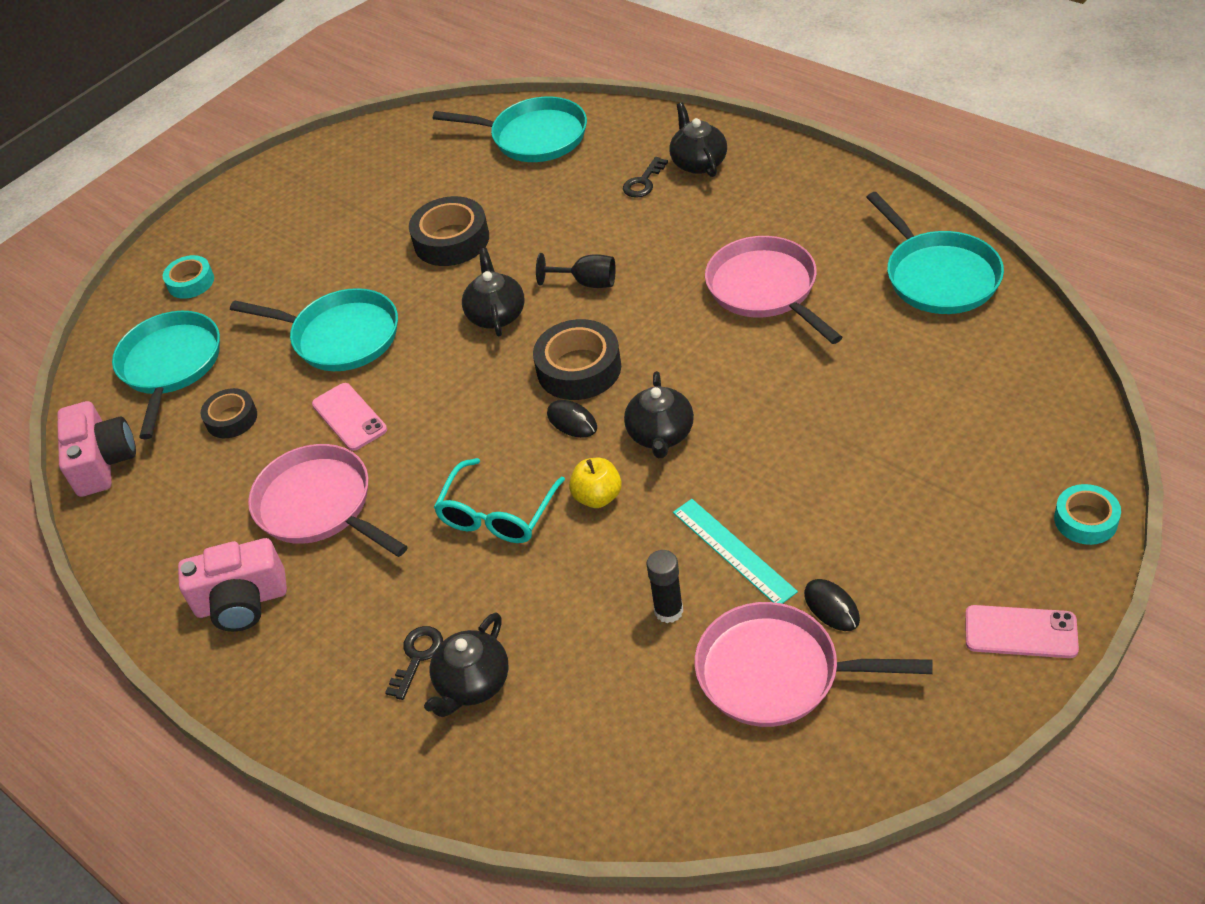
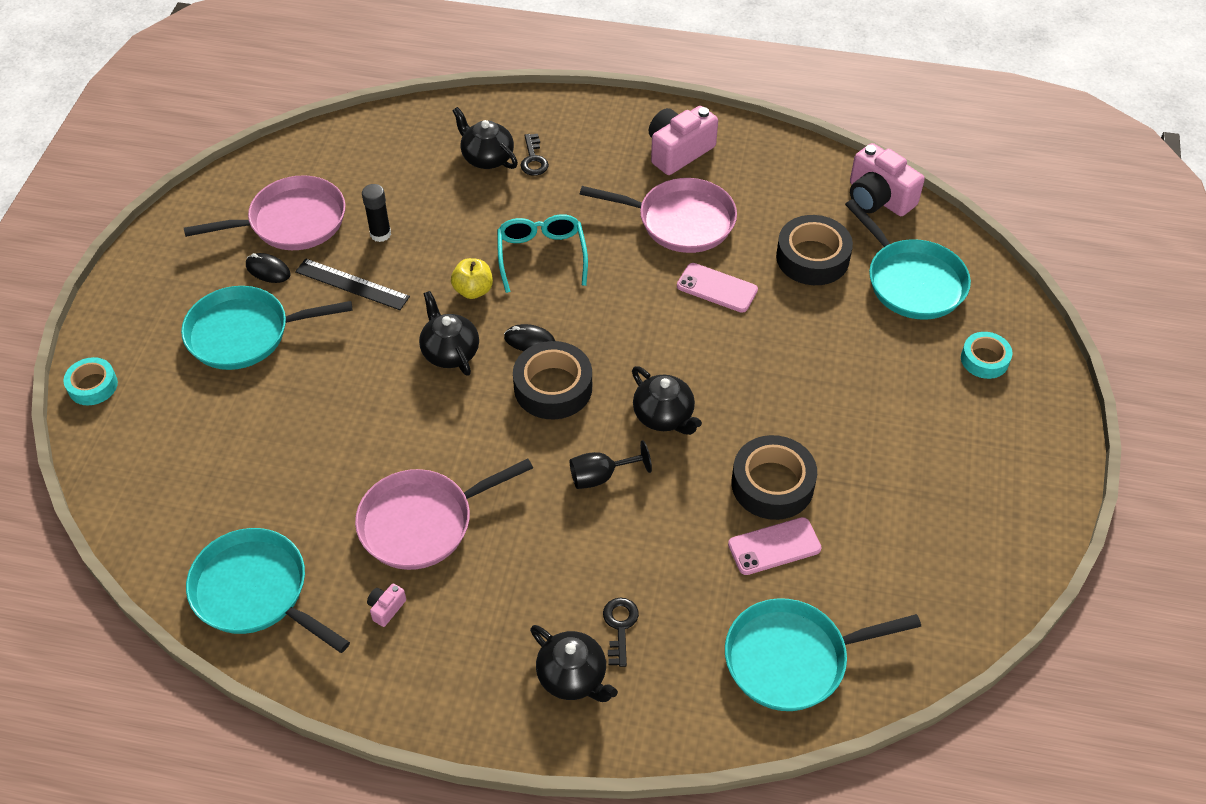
camera: 145 degrees right, 5 degrees up
(231, 418) = (812, 258): black tape -> black tape, size x1.62
(340, 336) = (789, 351): turquoise pan -> turquoise pan (245, 333)
(472, 683) = (487, 157): black teapot -> black teapot turned 45 degrees counterclockwise
(733, 551) = (352, 284): turquoise ruler -> black ruler
(765, 289) = (422, 522): pink pan -> pink pan turned 120 degrees clockwise
(825, 237) = (386, 608): none -> pink camera
(1020, 632) = (133, 294): pink phone -> pink phone (774, 546)

